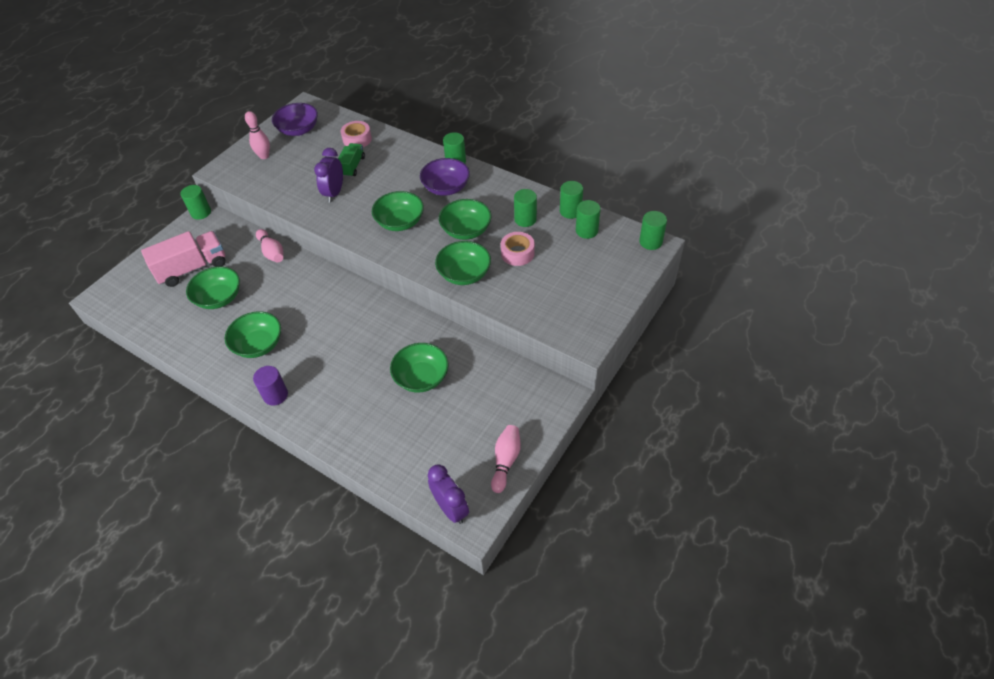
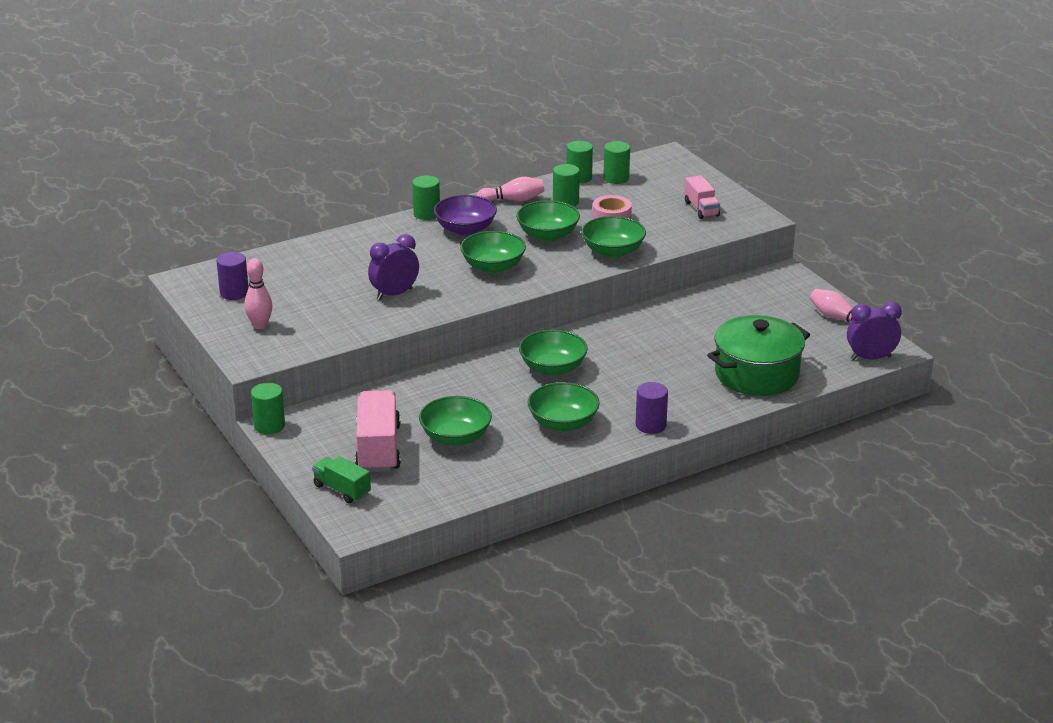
camera: 65 degrees left, 20 degrees down
(272, 252) = (410, 387): pink bowling pin -> pink bowling pin (513, 200)
(298, 130) = (234, 293): purple bowl -> purple cylinder
(334, 193) = (394, 294): purple clock -> purple clock turned 105 degrees clockwise
(352, 166) = (357, 273): green truck -> green truck (342, 490)
(357, 139) = (307, 260): pink tape -> none
(381, 434) = (756, 374): none -> green pot
(421, 377) = (701, 336): green bowl -> green bowl (553, 368)
(574, 299) = (701, 209): none -> pink truck
(650, 242) = (663, 155): green cylinder -> none

